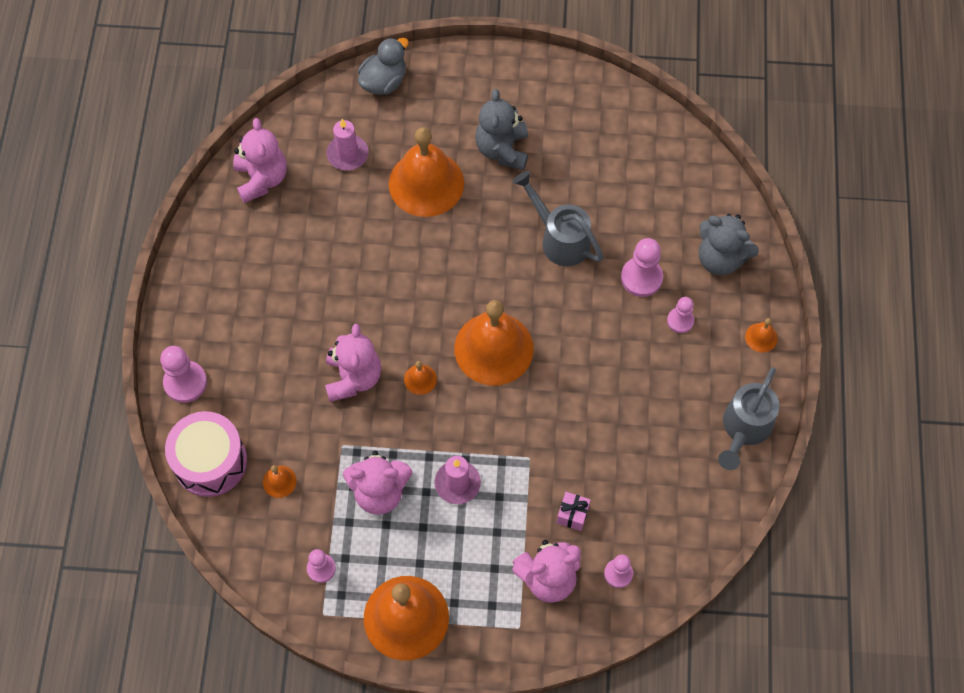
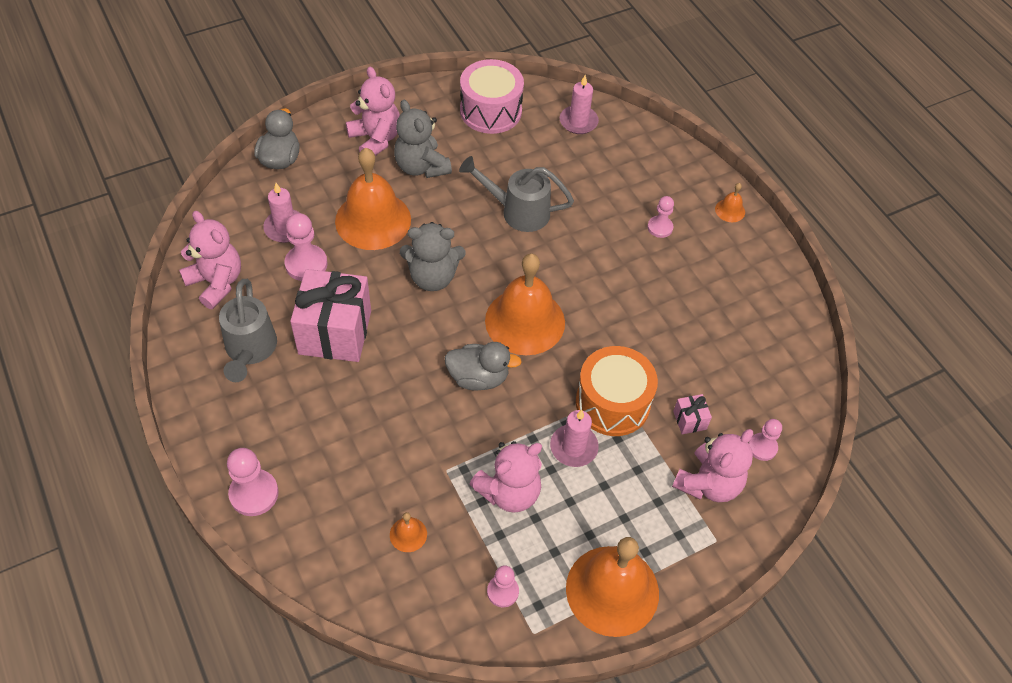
camera: 35 degrees left, 10 degrees down
(210, 461) = (327, 553): pink drum -> pink drum (490, 111)
(329, 275) = (335, 332): none -> pink gift
(353, 378) = (416, 407): pink teddy bear -> pink teddy bear (376, 139)
(420, 379) = (478, 377): orange bell -> grey duck
(517, 463) = (612, 403): none -> orange drum
(641, 278) = (605, 210): pink pawn -> pink pawn (306, 264)
(681, 172) = (578, 122): none -> pink candle
(720, 258) = (655, 169): grey teddy bear -> grey teddy bear (432, 277)
(744, 428) = (770, 282): grey watering can -> grey watering can (250, 350)

